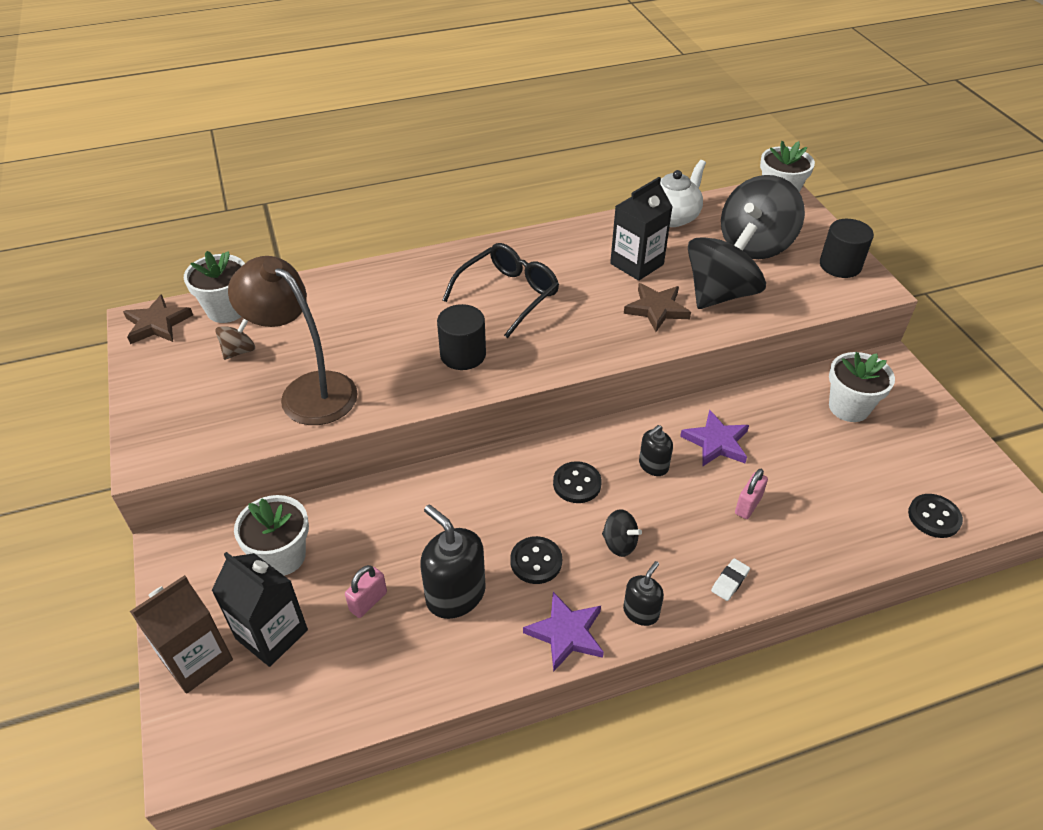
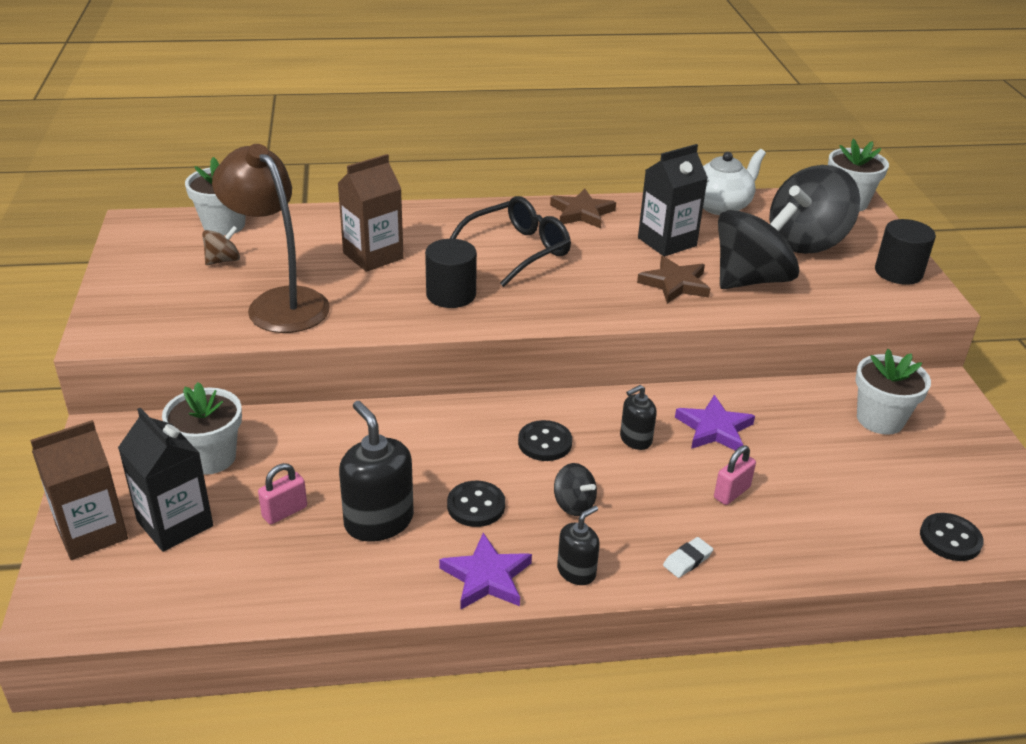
camera: 10 degrees right, 10 degrees down
(157, 324) = (151, 227): brown star -> brown star (581, 213)
(378, 322) = (373, 256): none -> brown carton

